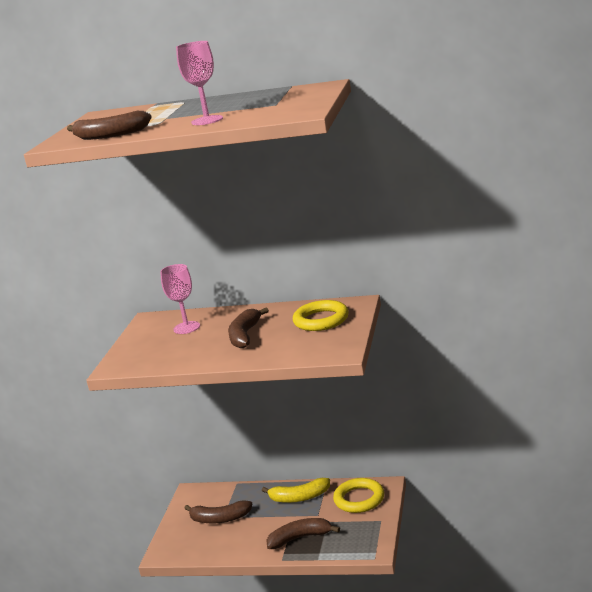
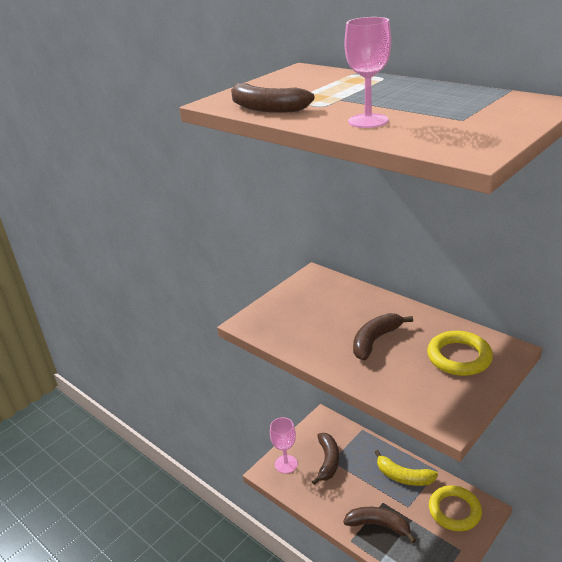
camera: 30 degrees right, 10 degrees up
(186, 327) = (334, 302): pink goblet -> pink goblet (286, 464)
(220, 519) = (328, 461): brown banana -> brown banana turned 120 degrees counterclockwise

